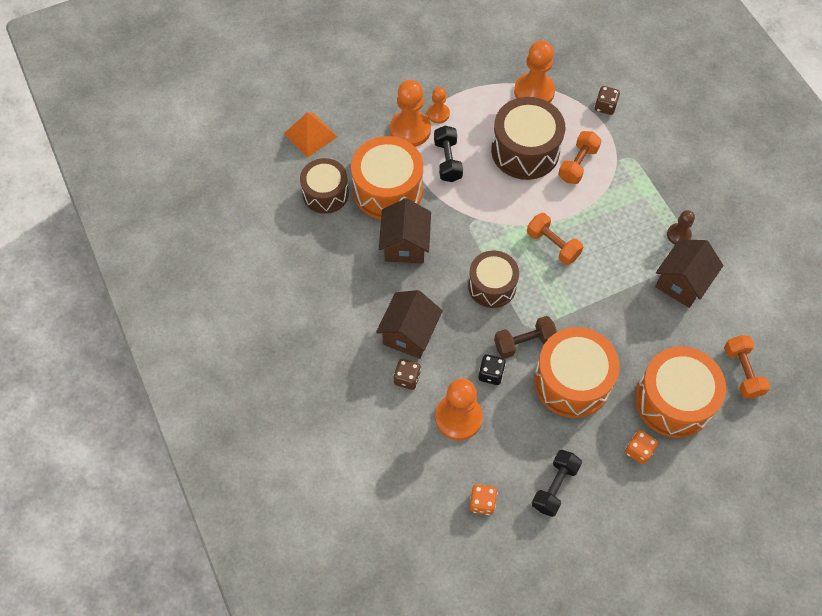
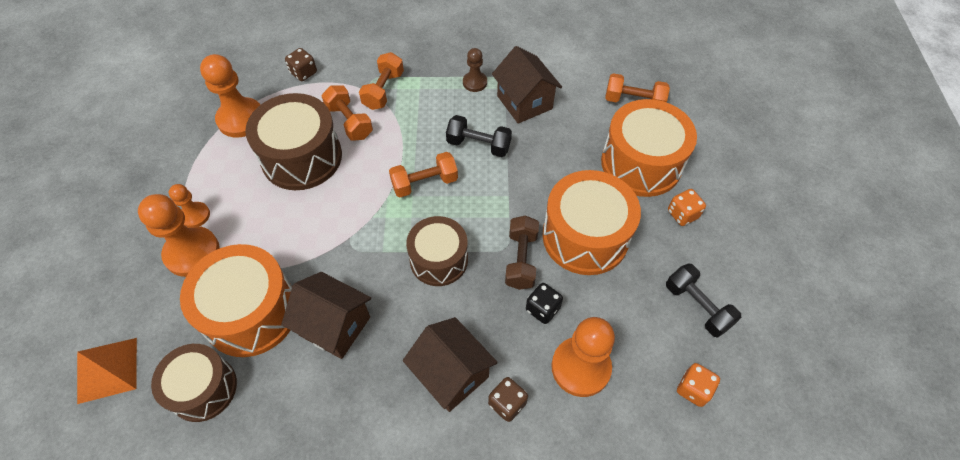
camera: 65 degrees left, 5 degrees down
(447, 161) = (260, 233): black dumbbell -> black dumbbell (478, 145)
(624, 172) = (383, 90): none -> orange dumbbell

